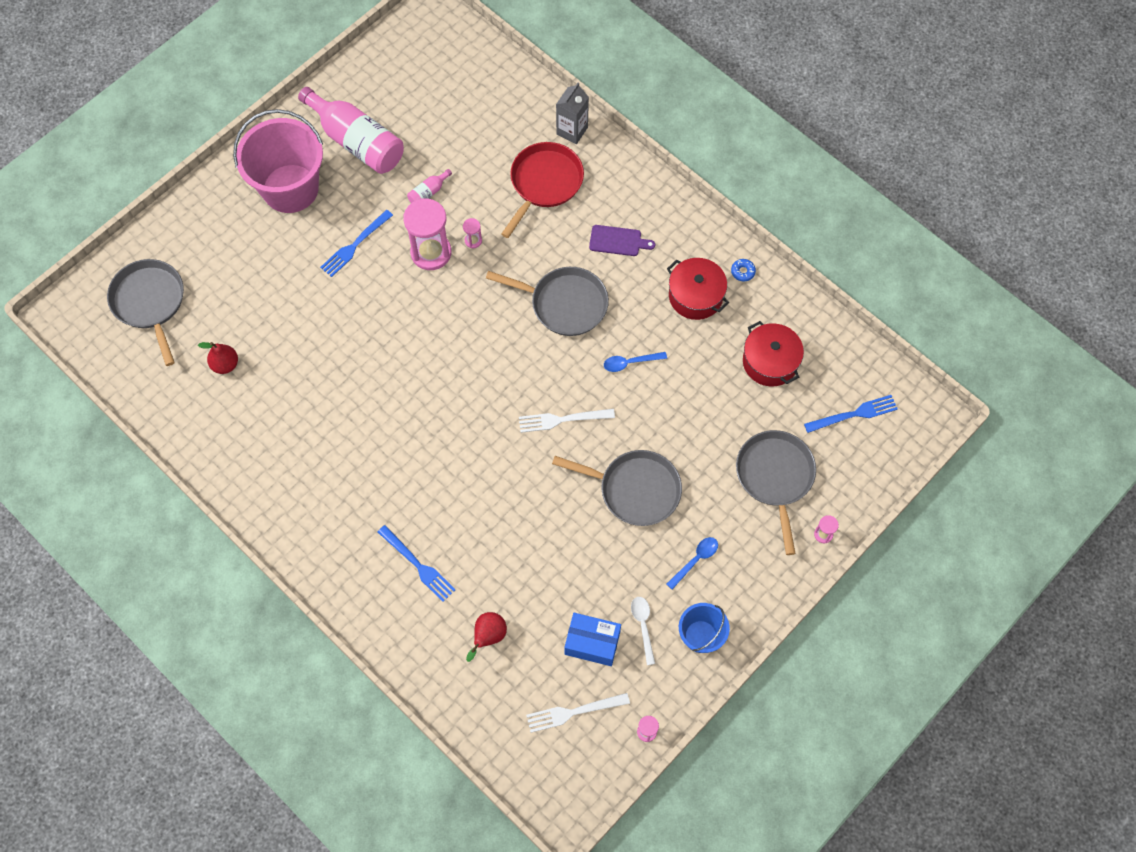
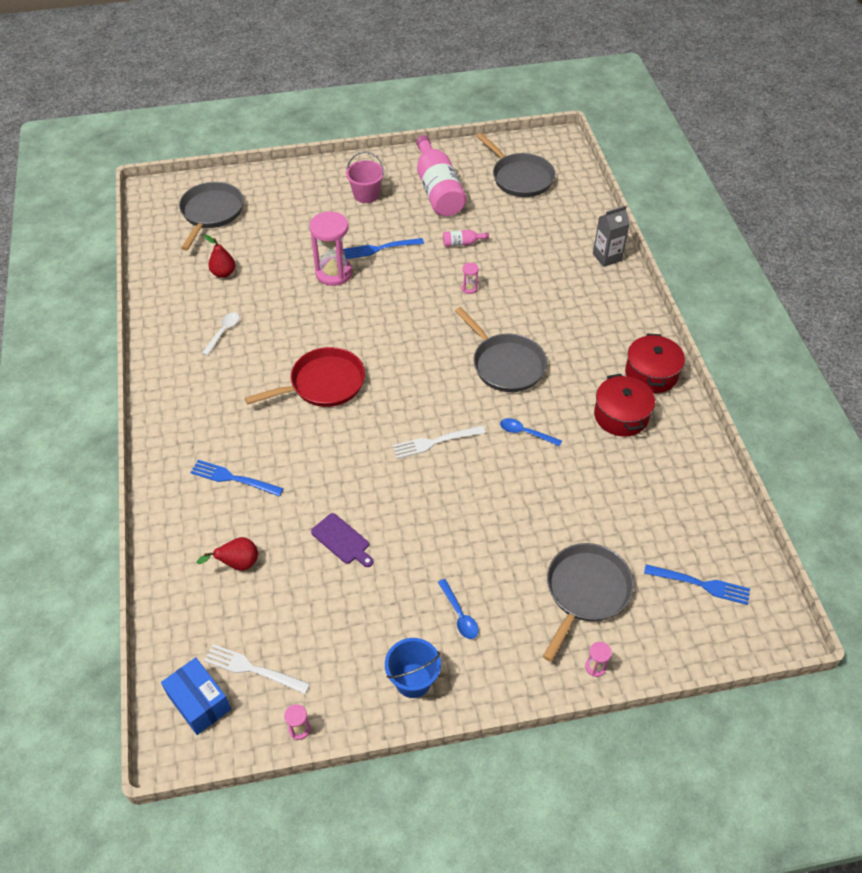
camera: 35 degrees right, 15 degrees down
(290, 188) = (366, 195): pink bucket -> pink bucket, size x0.52
(418, 565) = (233, 478): blue fork -> blue fork turned 120 degrees clockwise
(431, 252) = (431, 280): pink hourglass -> pink hourglass (333, 273)
(544, 183) = (556, 279): red pan -> red pan (323, 384)
(562, 420) = (435, 442): white fork -> white fork turned 45 degrees counterclockwise
(592, 643) = (316, 624): blue box -> blue box (199, 702)
(618, 241) = (585, 345): purple cutting board -> purple cutting board (342, 540)
(635, 490) = (452, 528): grey pan -> grey pan (520, 178)
(643, 626) = (370, 638): white spoon -> white spoon (223, 332)
(695, 560) = (459, 615): blue spoon -> blue spoon turned 75 degrees clockwise
(743, 272) = (677, 420): blue donut -> none
(770, 362) = (651, 499): red pot -> red pot (651, 374)

